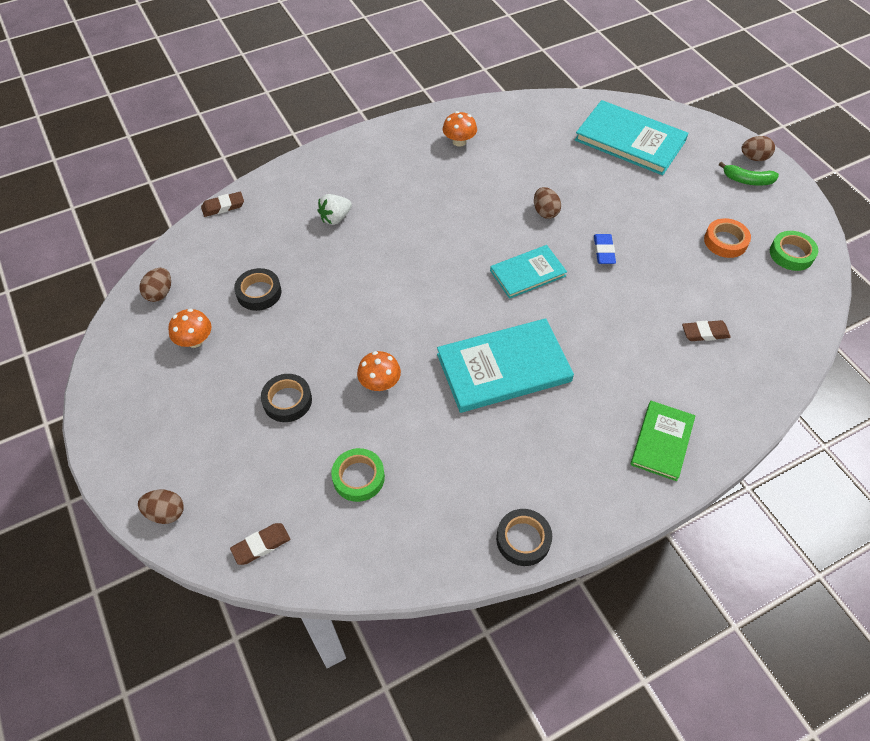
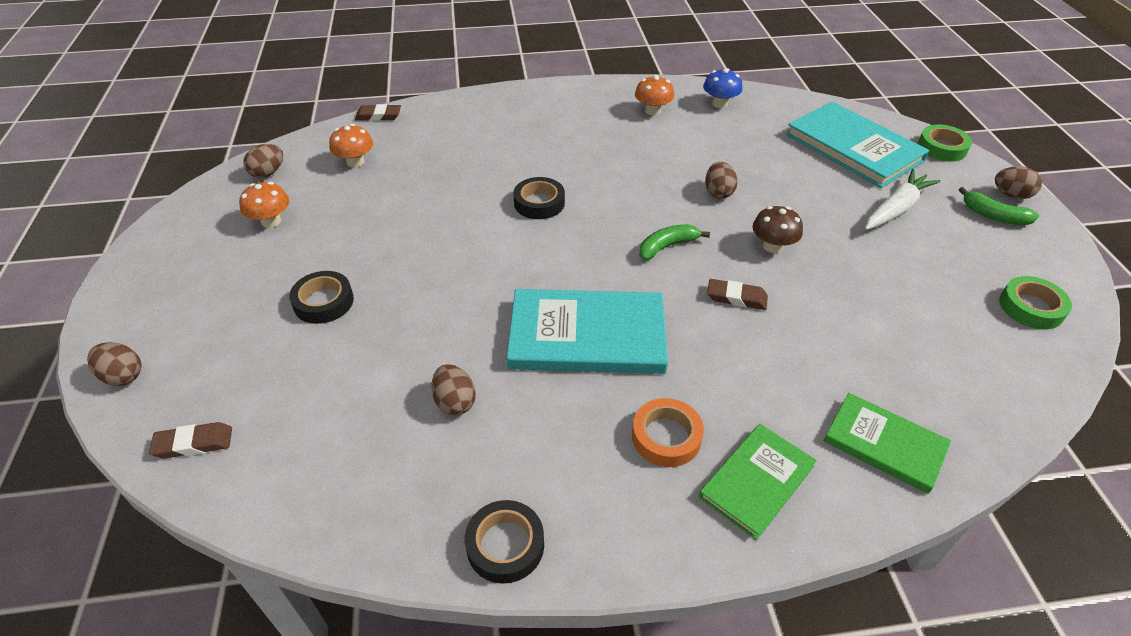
camera: 20 degrees right, 10 degrees down
(259, 293) = (363, 195): black tape -> black tape (539, 203)
(335, 218) = (482, 149): white strawberry -> none
(358, 477) = (348, 404): green tape -> green tape (942, 148)
(380, 383) = (434, 312): orange mushroom -> orange mushroom (355, 162)
(435, 450) = (455, 402): none -> brown egg
(510, 120) = (720, 103): none -> blue mushroom
(527, 273) = (667, 246): turquoise book -> green banana
(604, 251) = (772, 246): blue eraser -> brown mushroom
(679, 192) = (896, 209): none -> white carrot
(705, 333) = (872, 367): brown eraser -> brown eraser (736, 298)
(725, 241) = (940, 272): orange tape -> orange tape (666, 437)
(730, 389) = (884, 444): none -> green book

